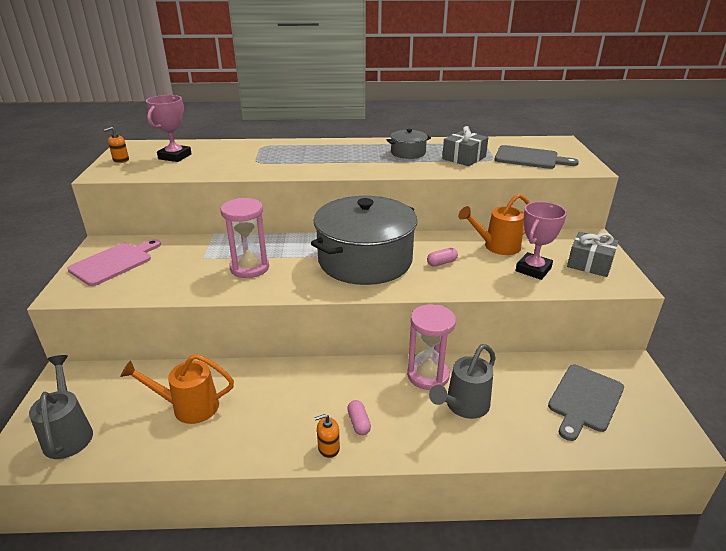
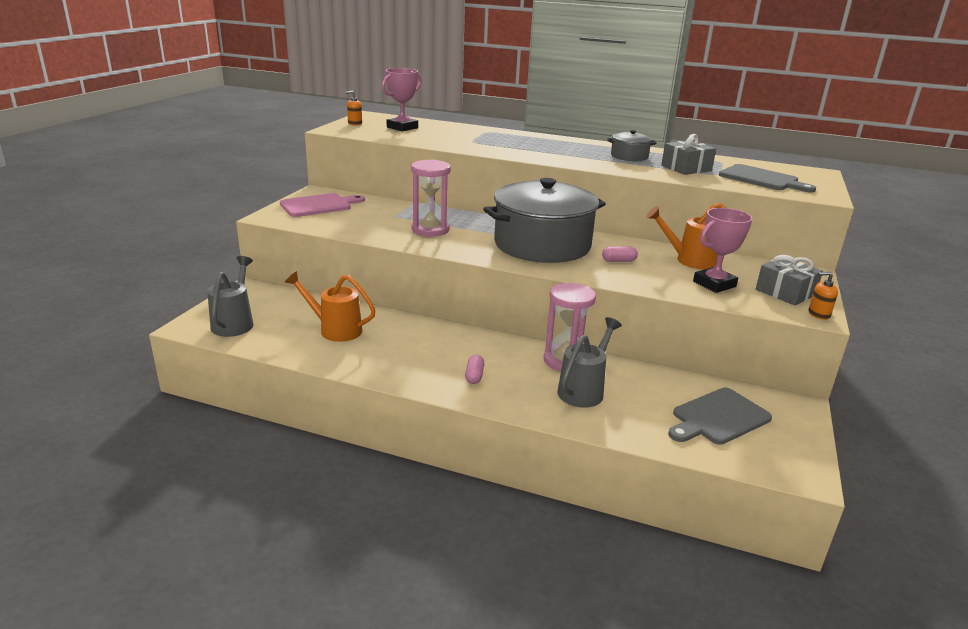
camera: 20 degrees right, 5 degrees down
(328, 448) = (436, 384): orange soap dispenser -> orange soap dispenser (818, 314)
(463, 406) = (584, 390): grey watering can -> grey watering can turned 150 degrees clockwise

